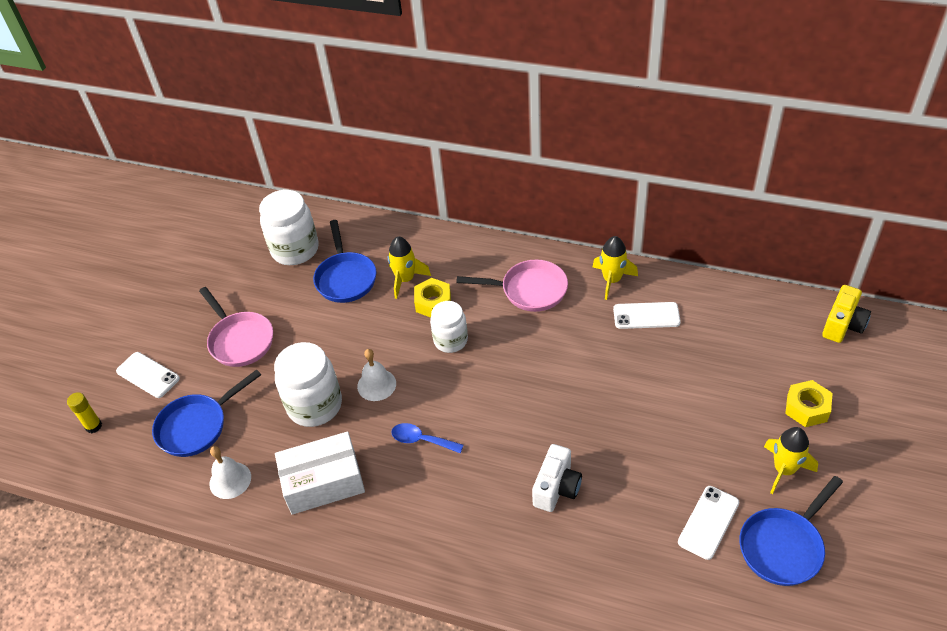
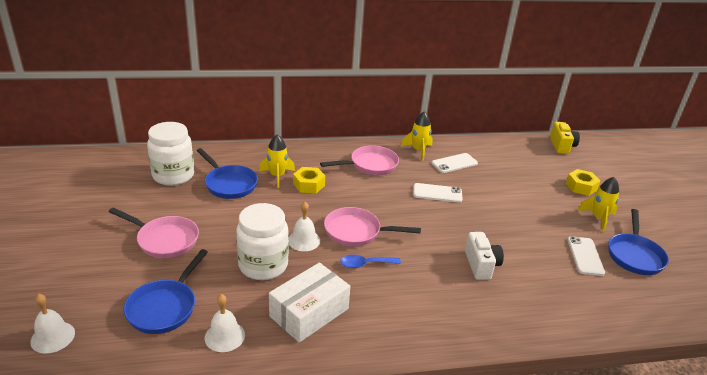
camera: 35 degrees left, 15 degrees down
(93, 426) = (52, 337): yellow glue stick -> white bell
(148, 375) = (88, 284): white phone -> white phone (437, 193)
(442, 391) = (356, 232): none -> pink pan
(450, 340) = (339, 202): white jar -> none

